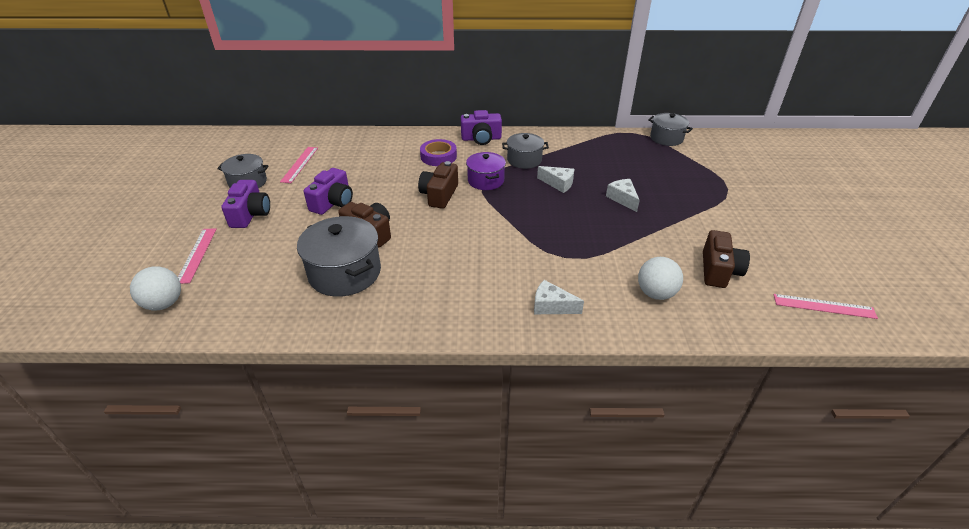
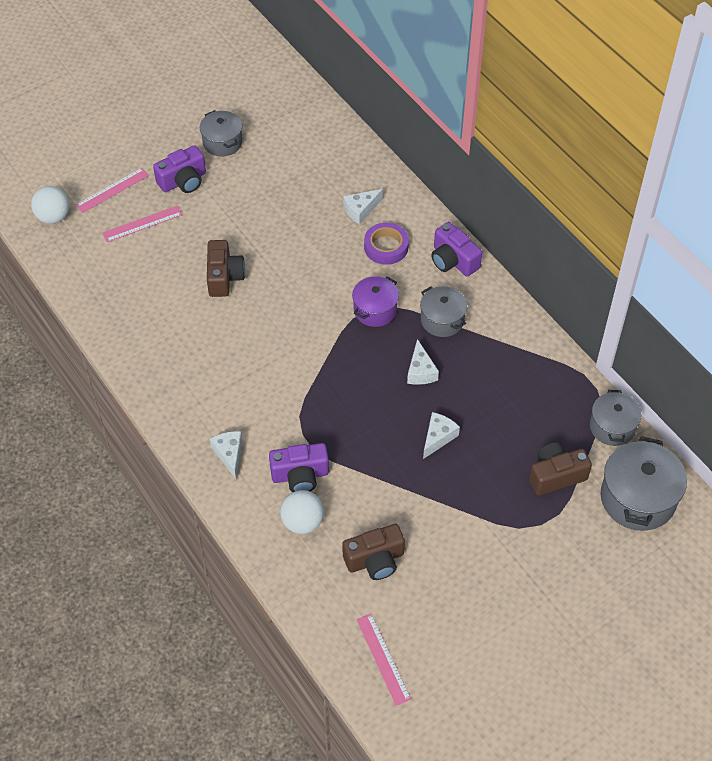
camera: 55 degrees right, 15 degrees up
(300, 164) = (280, 154): pink ruler -> pink ruler (142, 224)
(333, 202) = (244, 222): purple camera -> purple camera (300, 475)
(344, 273) = (164, 296): grey pot -> grey pot (637, 498)
(395, 153) = (361, 210): none -> white cheese
(439, 195) = (320, 289): brown camera -> brown camera (556, 475)

